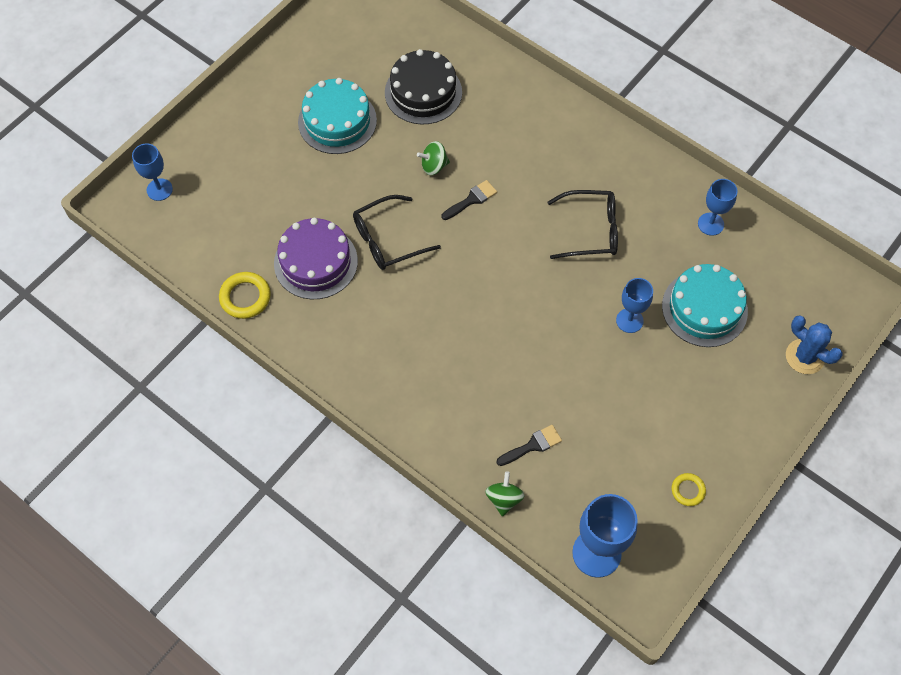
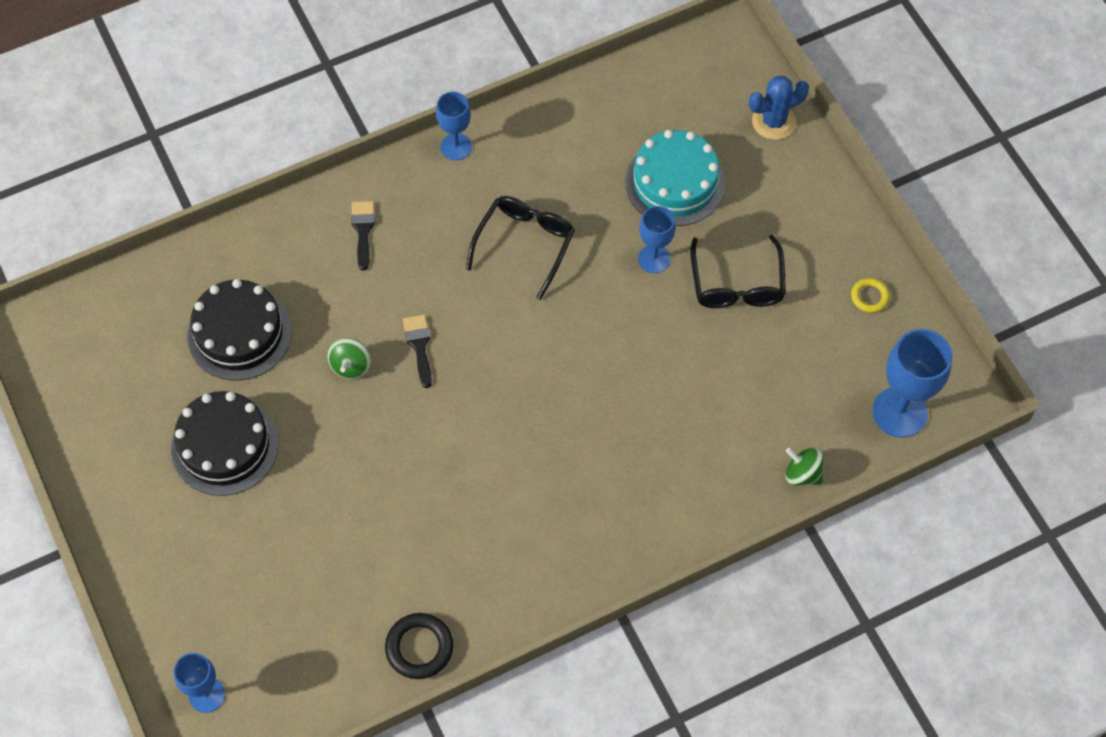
camera: 65 degrees left, 0 degrees up
(245, 297) = (419, 647): yellow ring -> black ring
(315, 262) = (412, 549): purple cake -> none
(337, 121) = (225, 446): turquoise cake -> black cake
(388, 239) = (424, 457): black glasses -> black glasses (737, 283)
(532, 445) = (754, 419): black brush -> black brush (363, 230)
(710, 224) = (578, 127): blue goblet -> blue goblet (456, 147)

